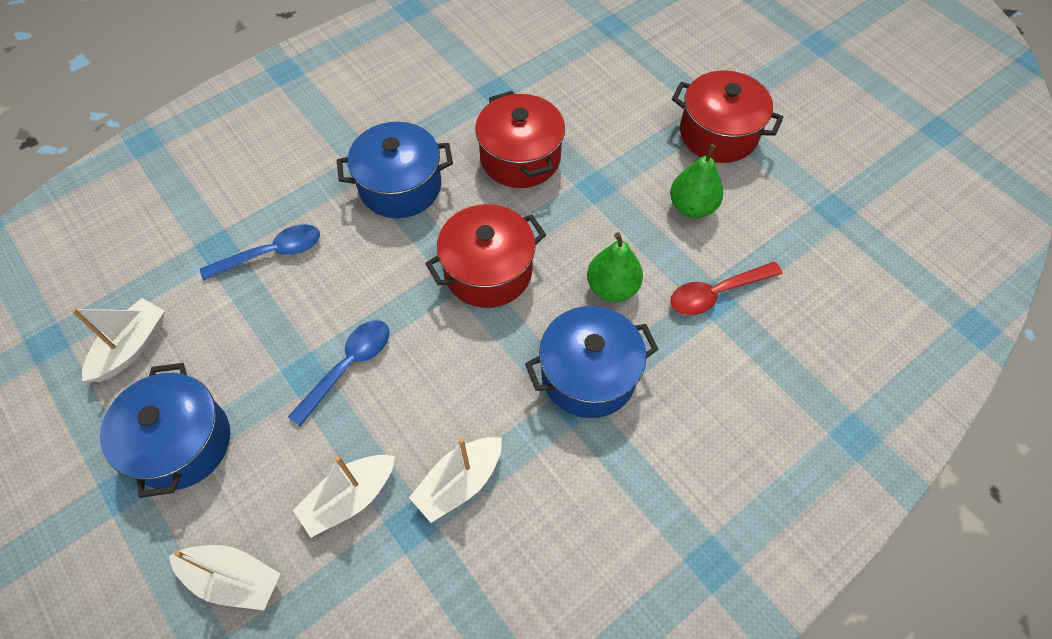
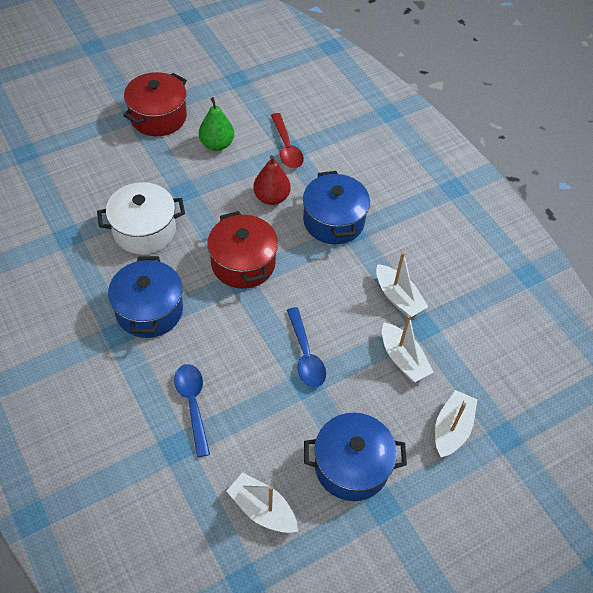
camera: 85 degrees left, 5 degrees down
(348, 366) = (305, 355): blue spoon -> blue spoon turned 150 degrees counterclockwise
(520, 158) = (144, 230): red pot -> white pot
(612, 287) = (271, 197): green pear -> red pear

